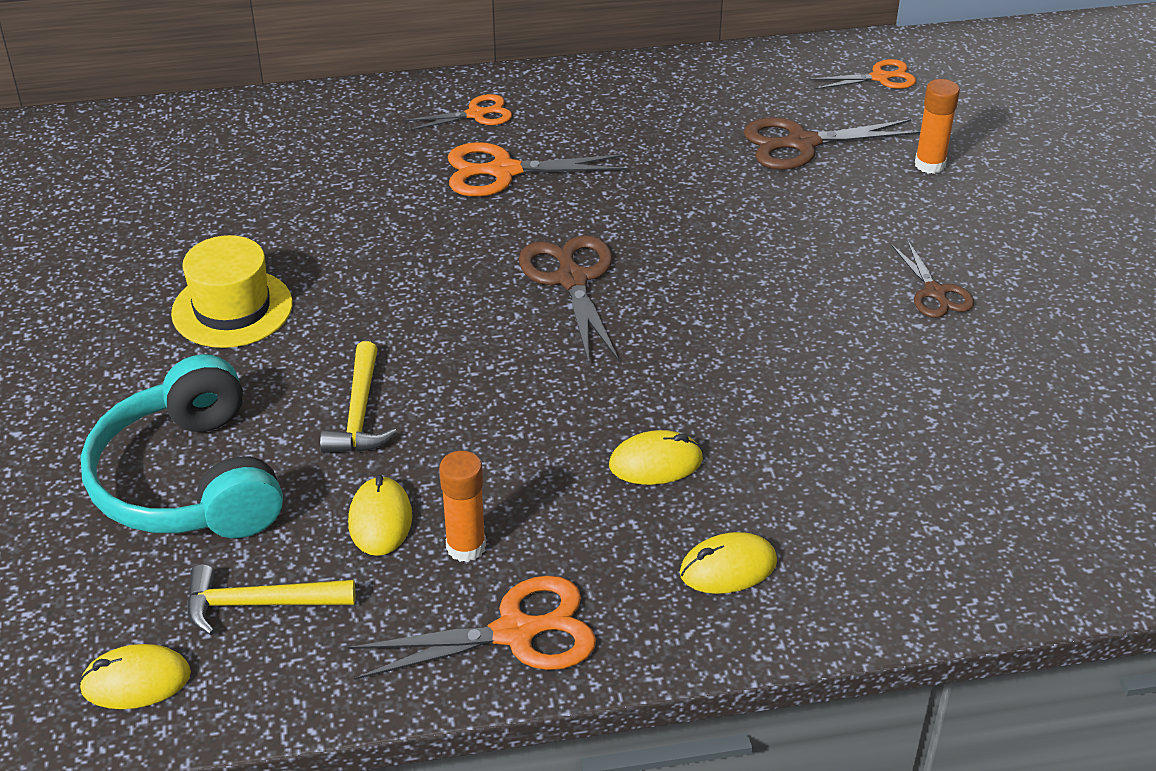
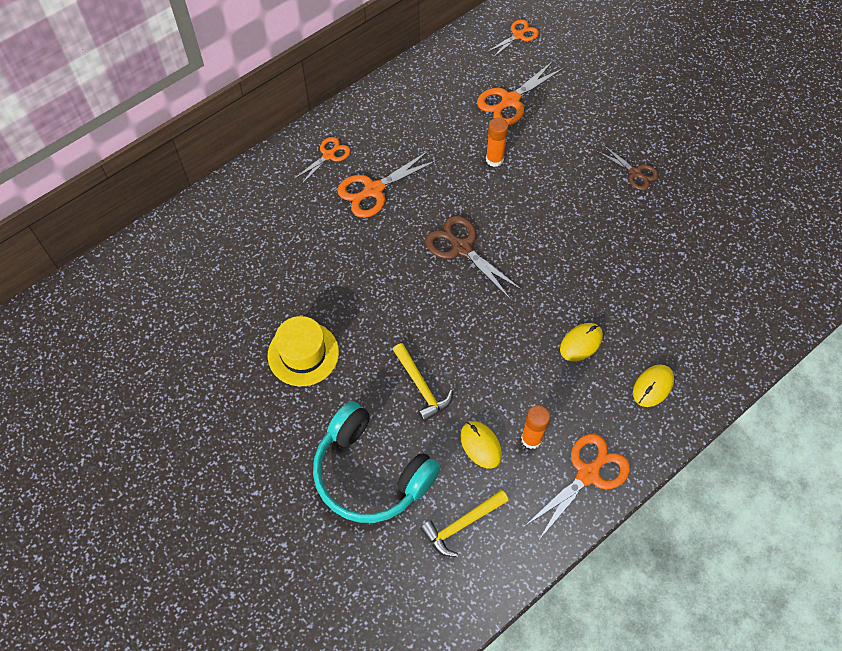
camera: 30 degrees left, 20 degrees up
(136, 681) = (439, 599): yellow mouse -> none
(802, 143) = (510, 100): brown scissors -> orange scissors
(930, 164) = (580, 87): orange glue stick -> orange glue stick (494, 159)

